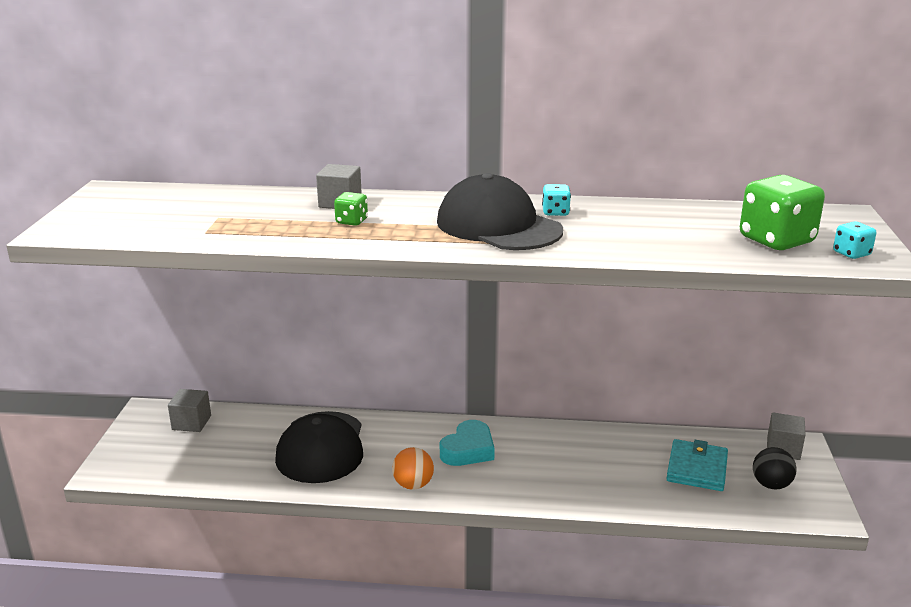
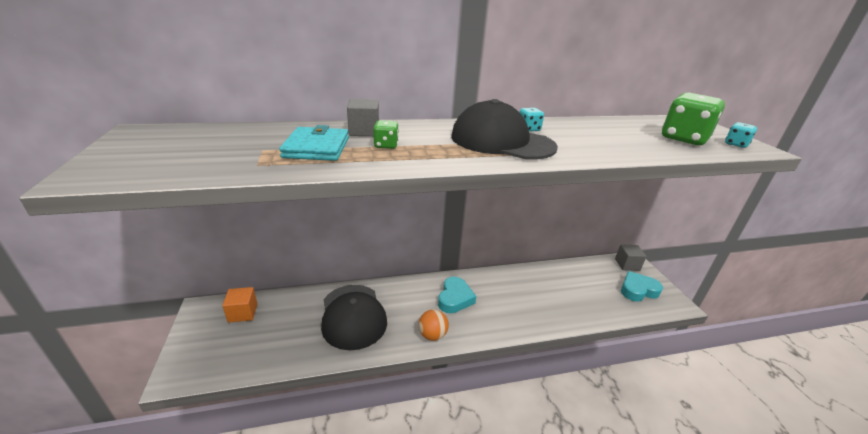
camera: 20 degrees left, 5 degrees up
(191, 423) = (243, 313): grey cube -> orange cube
(697, 469) = (593, 286): turquoise wallet -> turquoise wallet (317, 148)
(771, 485) = (638, 290): black ball -> turquoise heart

